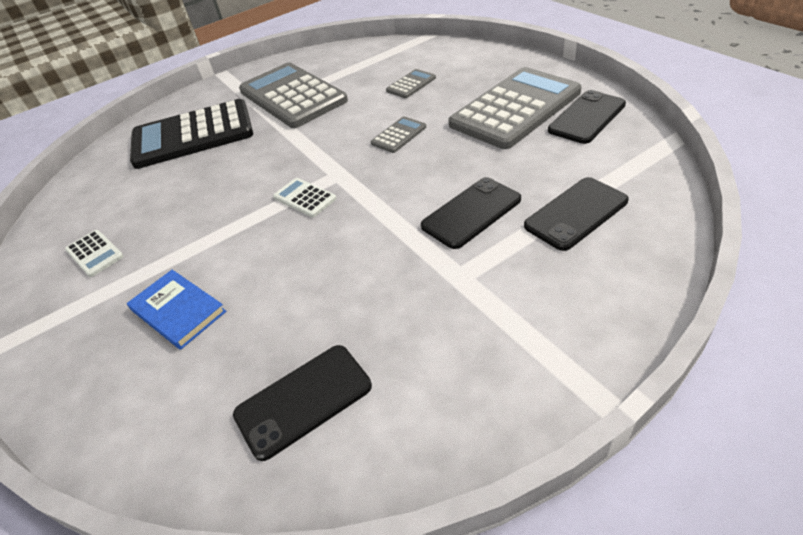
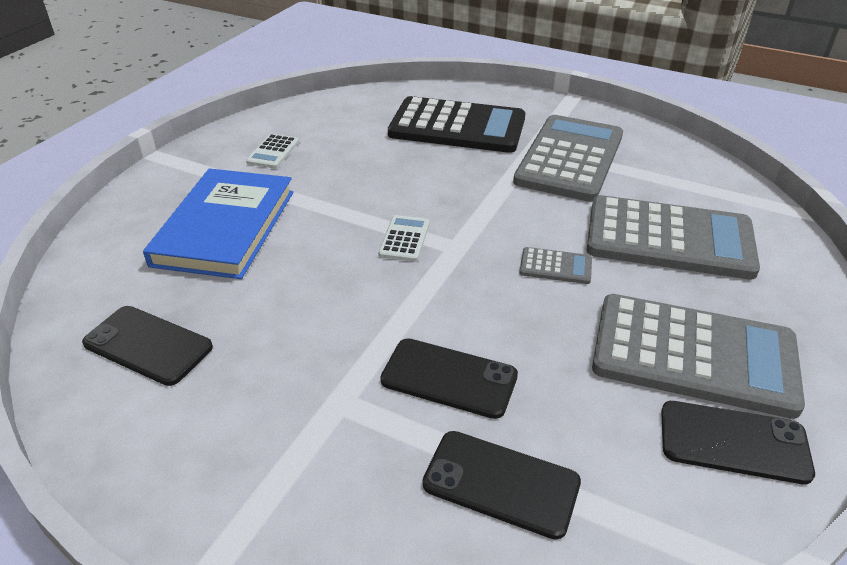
camera: 55 degrees right, 5 degrees down
(178, 311) = (225, 227): blue book -> blue book, size x1.81
(192, 135) = (457, 127): black calculator -> black calculator turned 150 degrees clockwise
(411, 84) = (669, 238): grey calculator -> grey calculator, size x2.39

